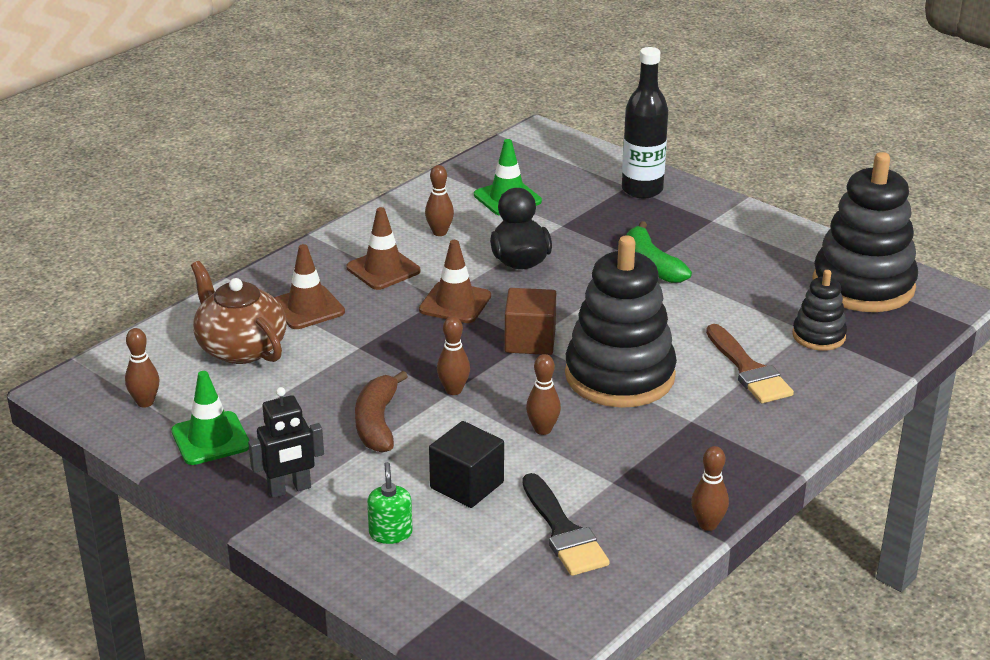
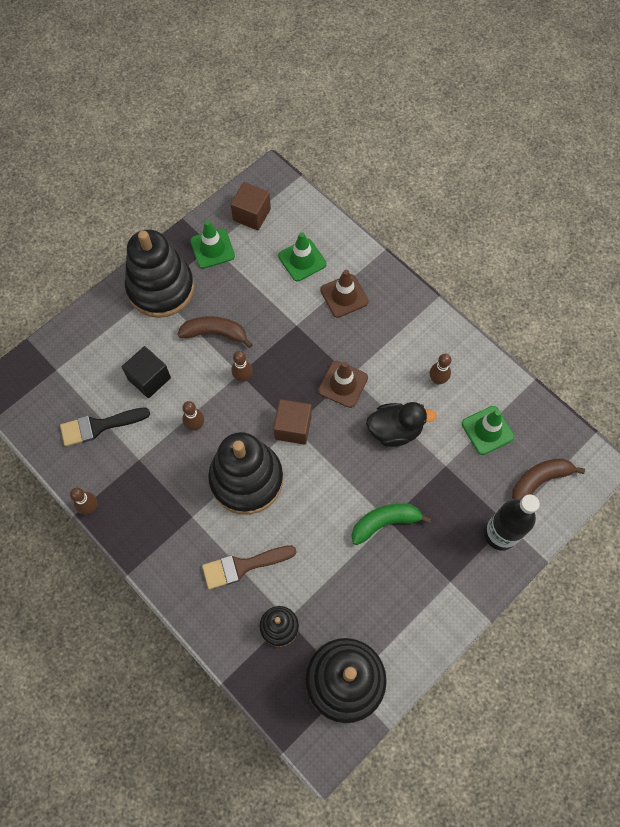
camera: 95 degrees right, 35 degrees up
(145, 402) = (251, 214): brown bowling pin -> brown cube
(240, 348) = (302, 260): brown teapot -> green traffic cone
(289, 489) = (161, 288): black robot -> black stacking toy
(383, 269) = (389, 341): brown traffic cone -> none
(390, 533) = (114, 337): green soap dispenser -> none
(567, 166) = (539, 481): none -> brown banana

